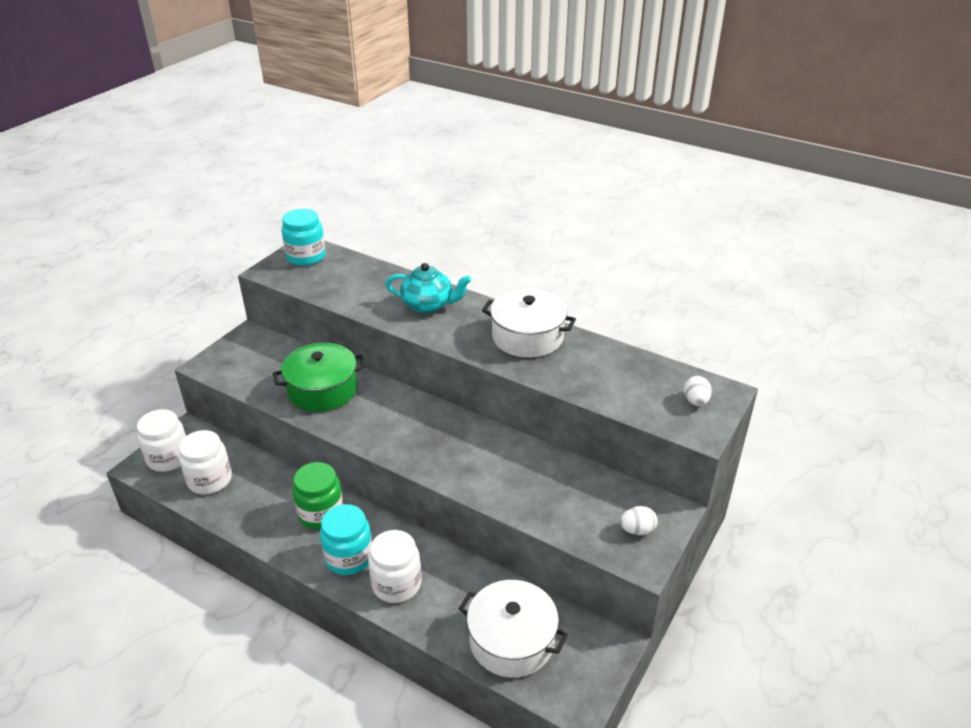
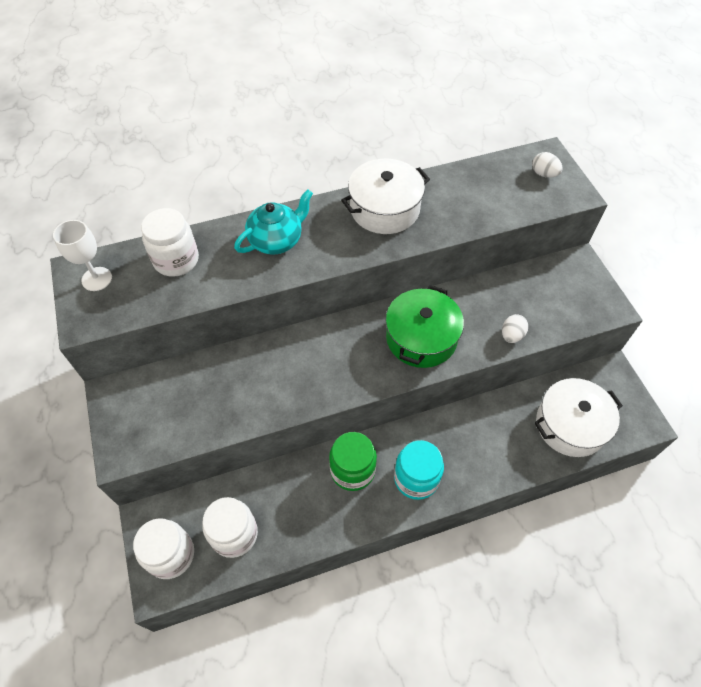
camera: 50 degrees left, 20 degrees up
(306, 257) = (97, 279): turquoise jar -> white goblet
(322, 390) = (255, 381): green pot -> green pot (421, 338)
(396, 584) = (468, 463): white jar -> white jar (176, 260)
(637, 530) = (581, 291): white egg -> white egg (511, 335)

